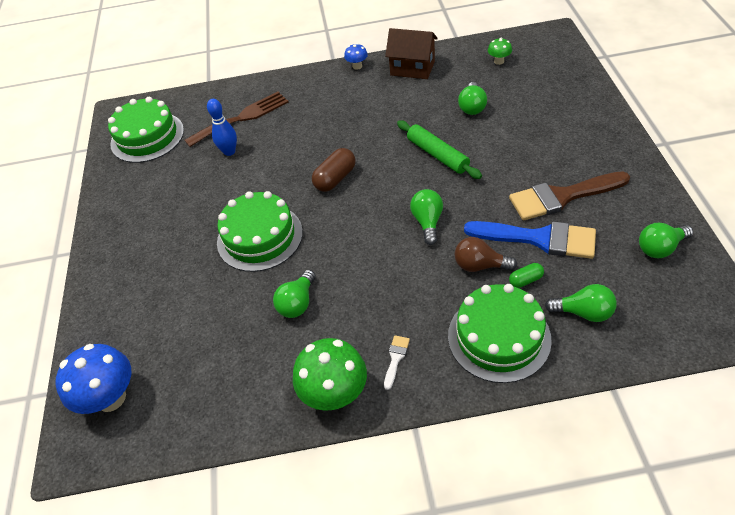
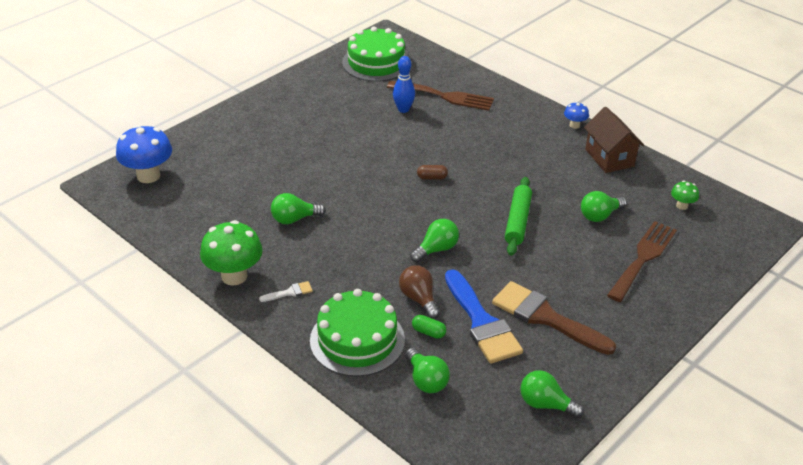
camera: 45 degrees right, 10 degrees down
(260, 237) = (336, 169): green cake -> none
(335, 178) = (432, 177): brown capsule -> brown capsule, size x0.58
(538, 109) = (643, 258): none -> brown fork

